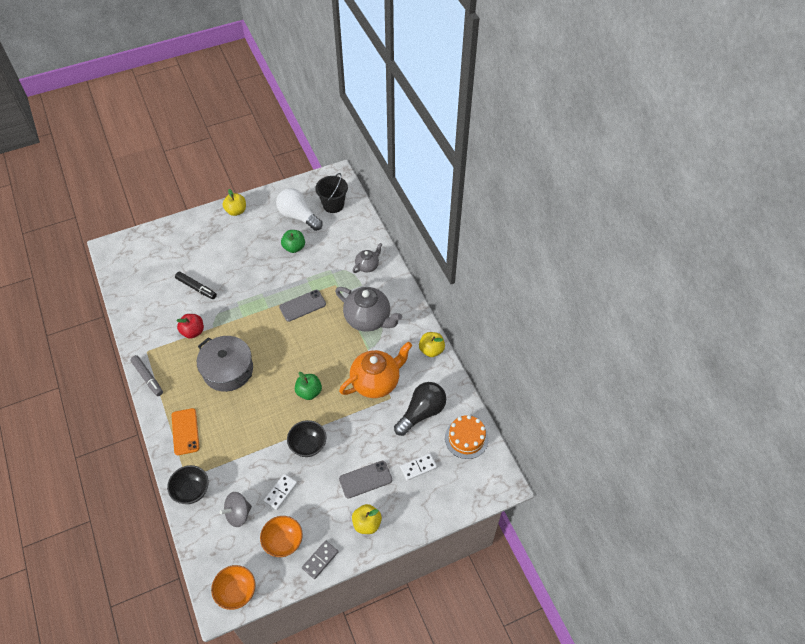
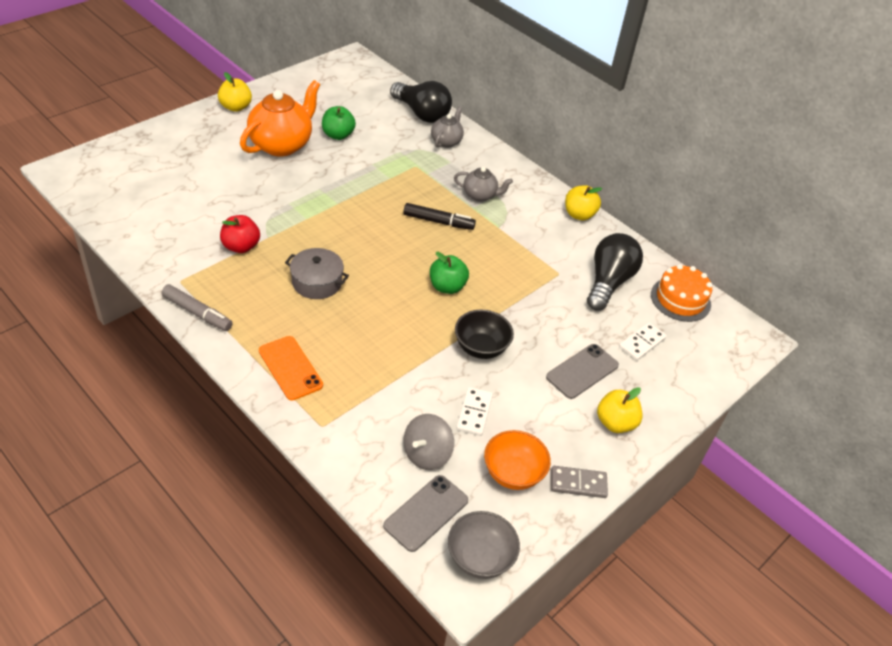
camera: 25 degrees left, 10 degrees down
(191, 491) = (339, 441): black bowl -> none
(196, 288) = (220, 196): black marker -> black marker (438, 222)
(228, 370) = (317, 282): grey pot -> grey pot, size x0.65
(236, 592) = (480, 558): orange bowl -> grey bowl
(298, 216) = (325, 103): white light bulb -> none
(302, 305) = (384, 194): grey phone -> grey phone (426, 513)
(320, 560) = (578, 483): grey domino -> grey domino turned 75 degrees clockwise
(333, 205) = (366, 86): black bucket -> none
(362, 237) = (421, 113): none -> black light bulb
(368, 319) = (480, 195): grey teapot -> grey teapot, size x0.53
(376, 382) = (530, 260): orange teapot -> orange teapot (282, 145)

